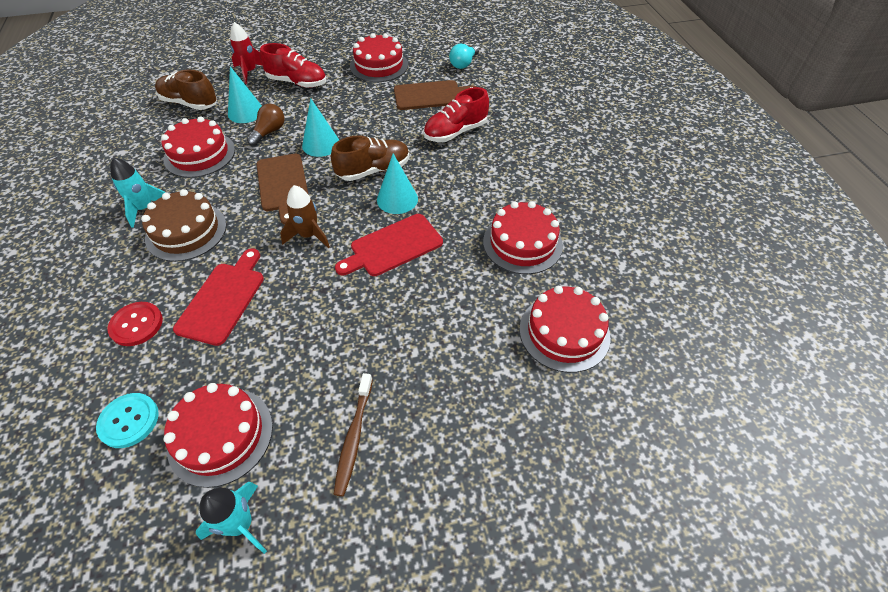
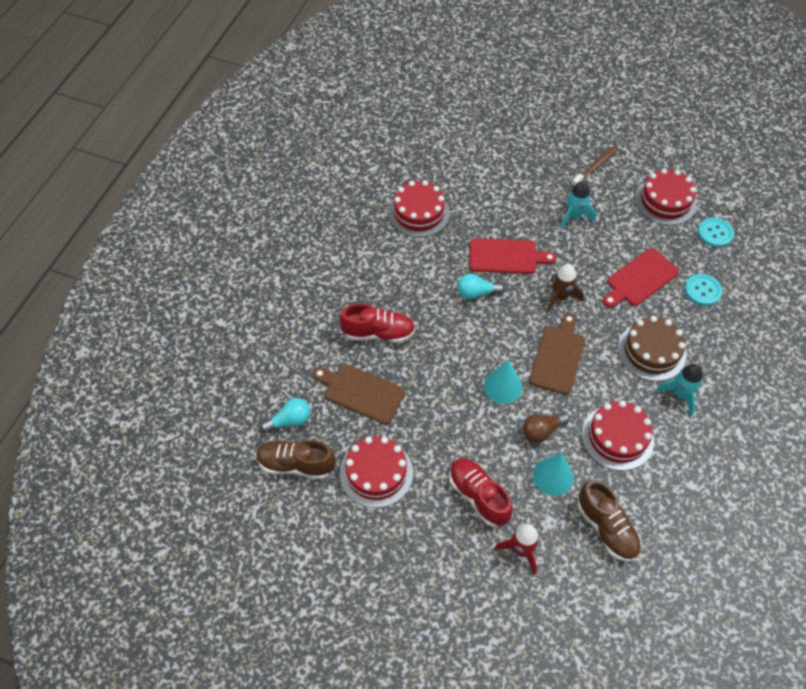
camera: 145 degrees left, 5 degrees up
(136, 325) = (702, 291): red button -> turquoise button
(241, 524) = (666, 161): turquoise rocket -> turquoise rocket (574, 216)
(373, 170) = (476, 330): brown shoe -> brown shoe (296, 464)
(397, 199) = (476, 293): turquoise cone -> turquoise light bulb
(564, 332) = (446, 154): red cake -> none

